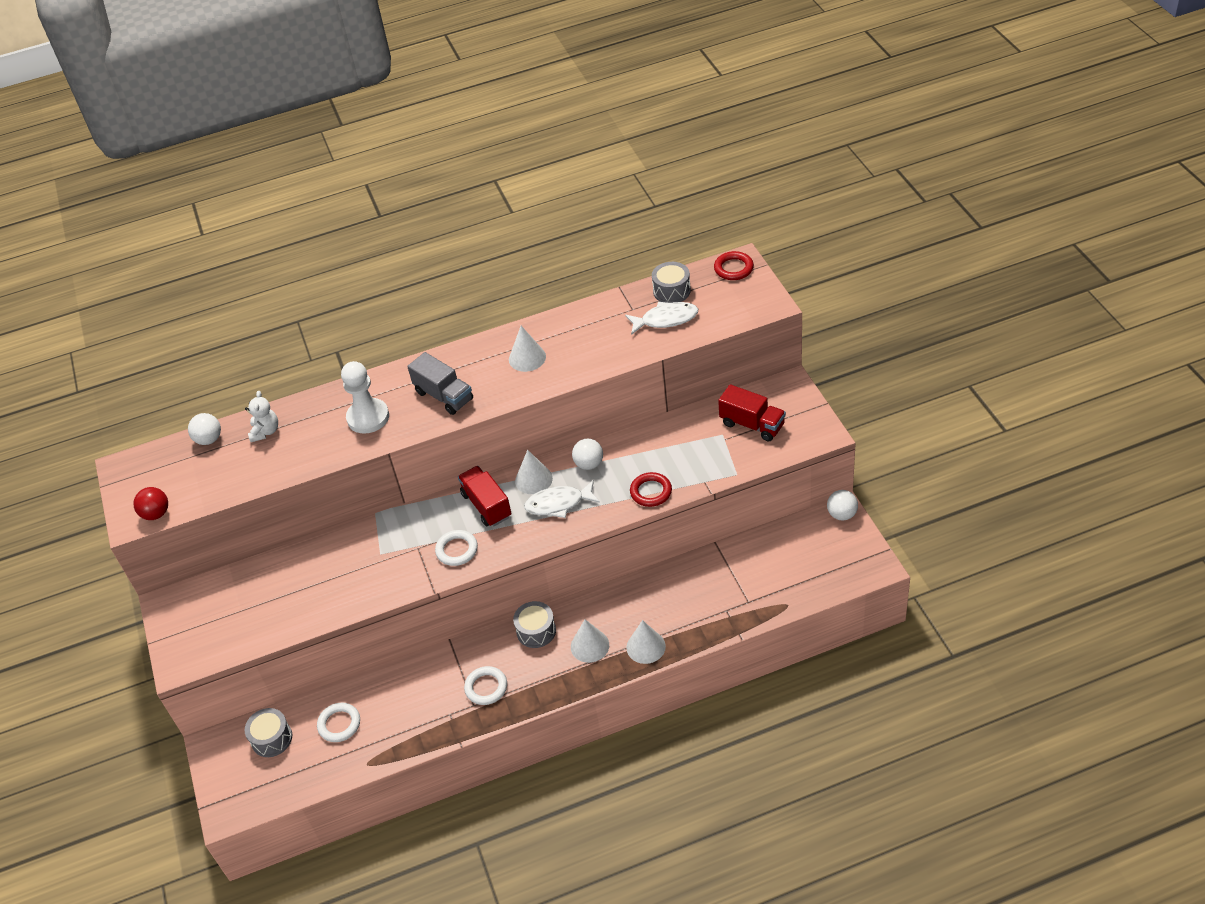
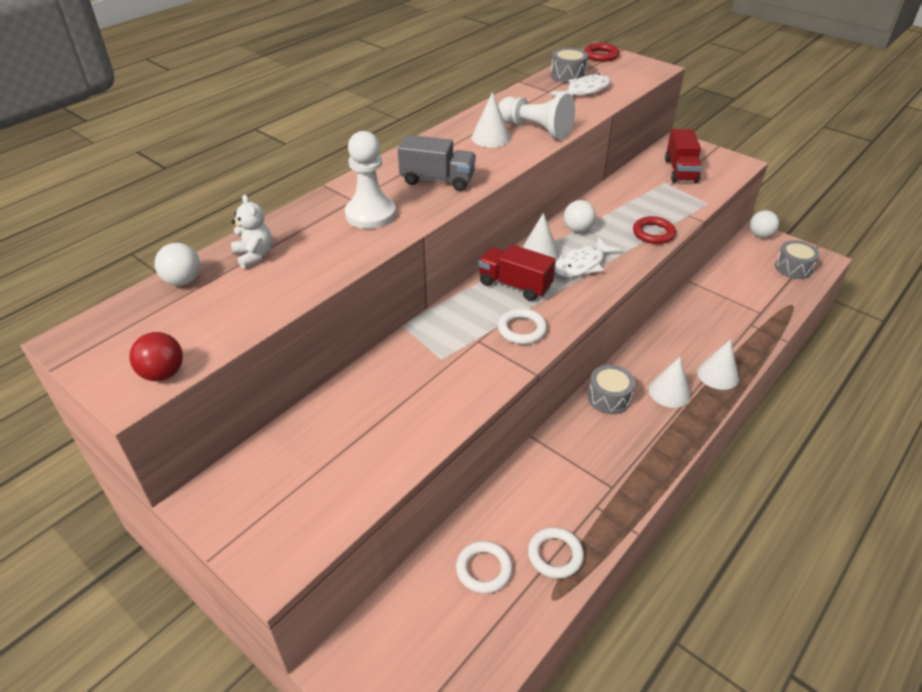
camera: 35 degrees left, 5 degrees down
(272, 738) = (413, 623): grey drum -> grey drum (793, 268)
(486, 687) = (609, 465): white ring -> white ring (555, 555)
(573, 359) = (535, 129): none -> white pawn
(752, 424) = (680, 171): red truck -> red truck turned 90 degrees clockwise

